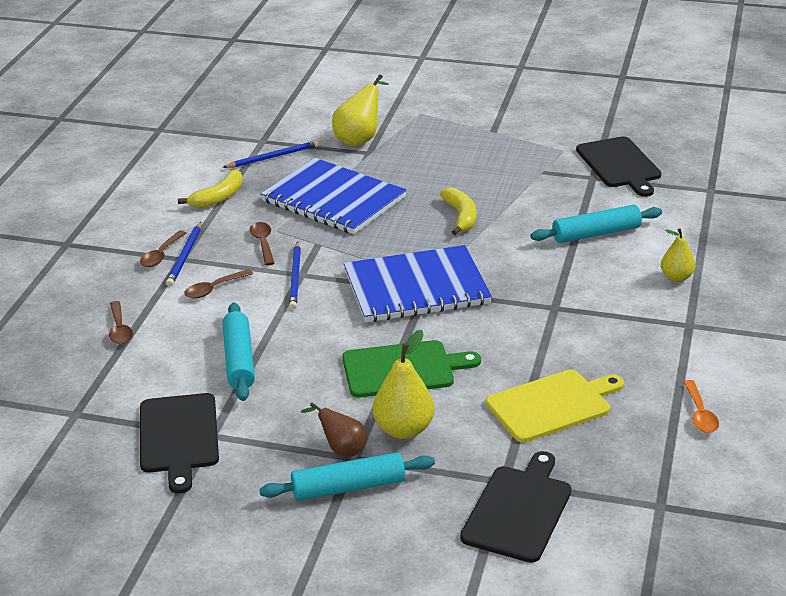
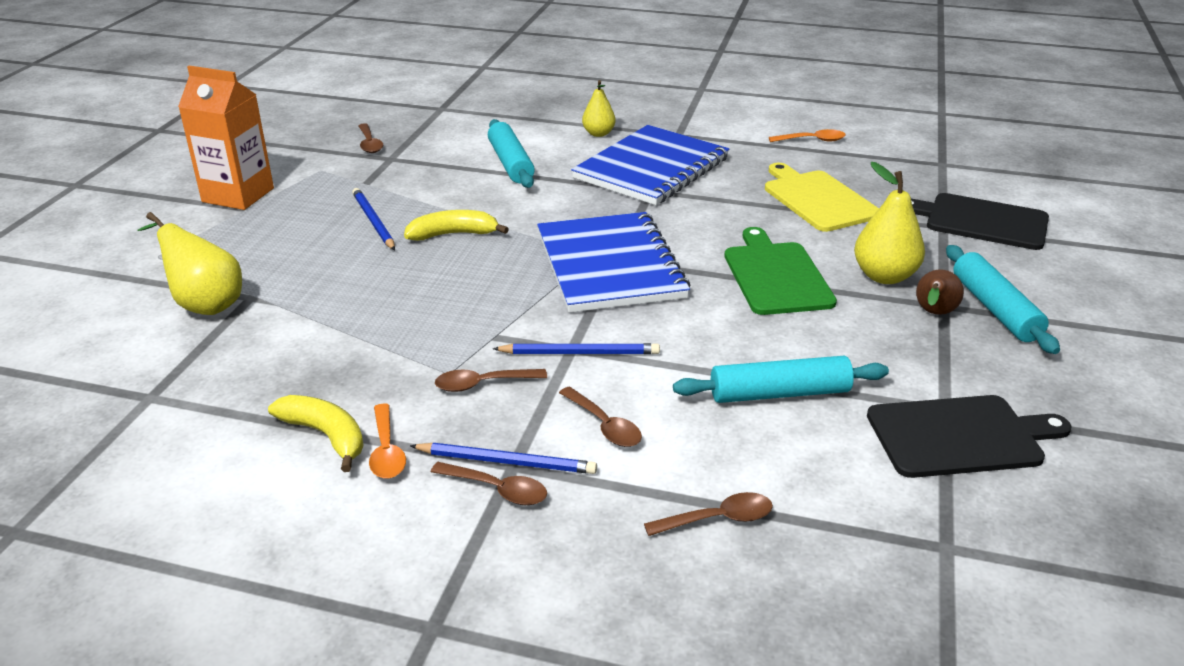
camera: 90 degrees left, 0 degrees up
(202, 217) = (386, 451): none -> orange spoon
(273, 157) = (215, 383): blue pencil -> blue pencil (373, 221)
(333, 199) = (376, 325): blue notebook -> blue notebook (651, 168)
(513, 125) = (238, 195): none -> orange carton
(619, 165) = (369, 144): black cutting board -> brown spoon

